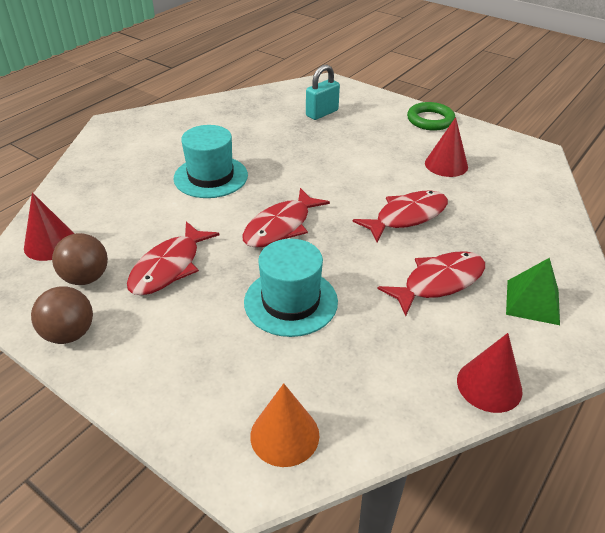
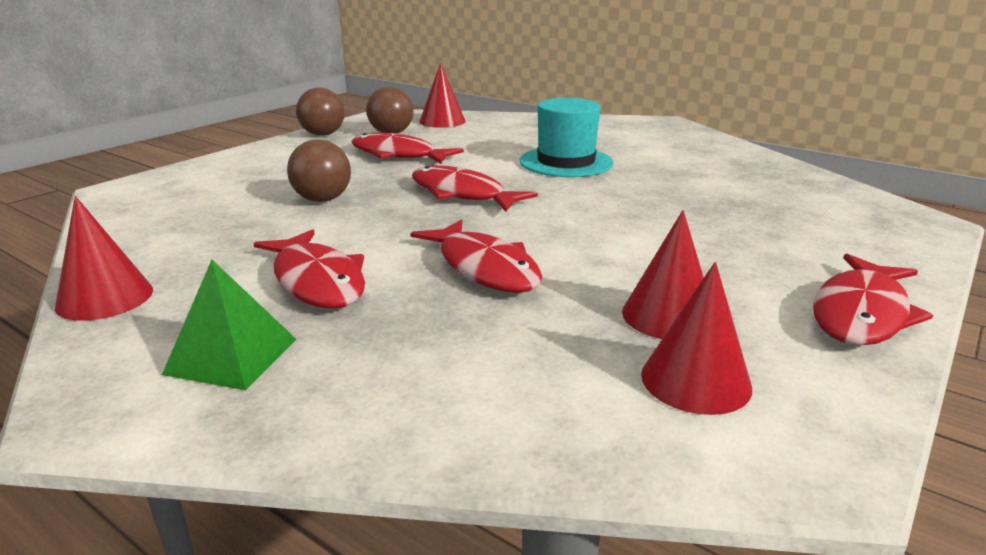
camera: 90 degrees right, 15 degrees down
(284, 435) = (148, 199): orange cone -> none
(291, 301) = (322, 200): turquoise hat -> brown ball
(322, 113) = (790, 216): turquoise padlock -> none
(430, 120) = (861, 313): green ring -> red fish
(497, 165) = (695, 380): none -> red cone

